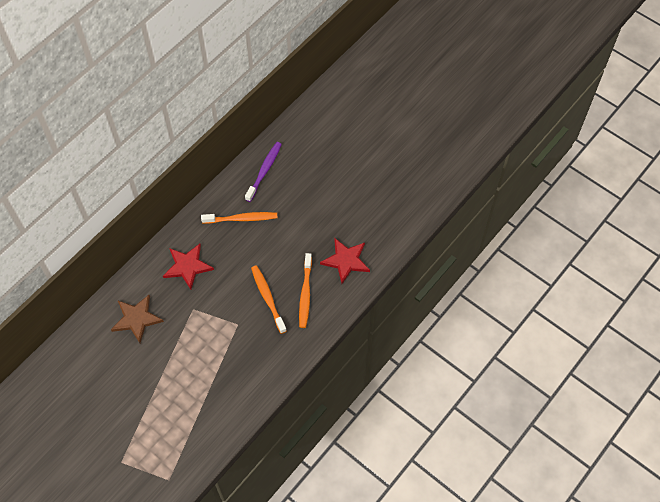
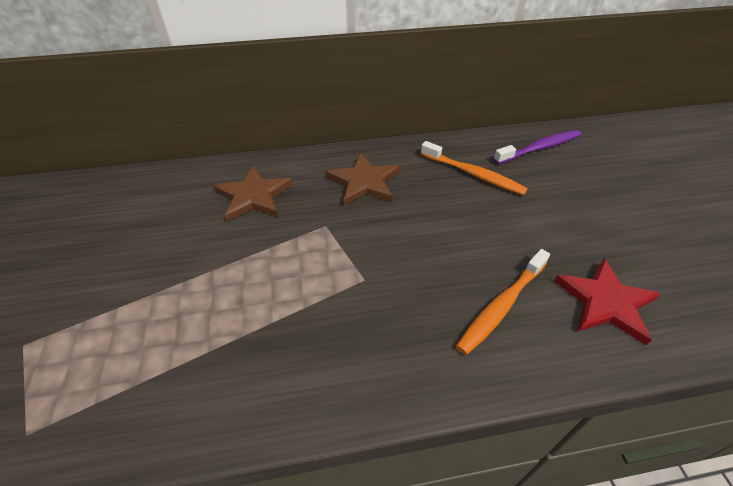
camera: 40 degrees right, 15 degrees down
(187, 266) = (364, 182): red star -> brown star
(267, 298) = (436, 274): orange toothbrush -> none

